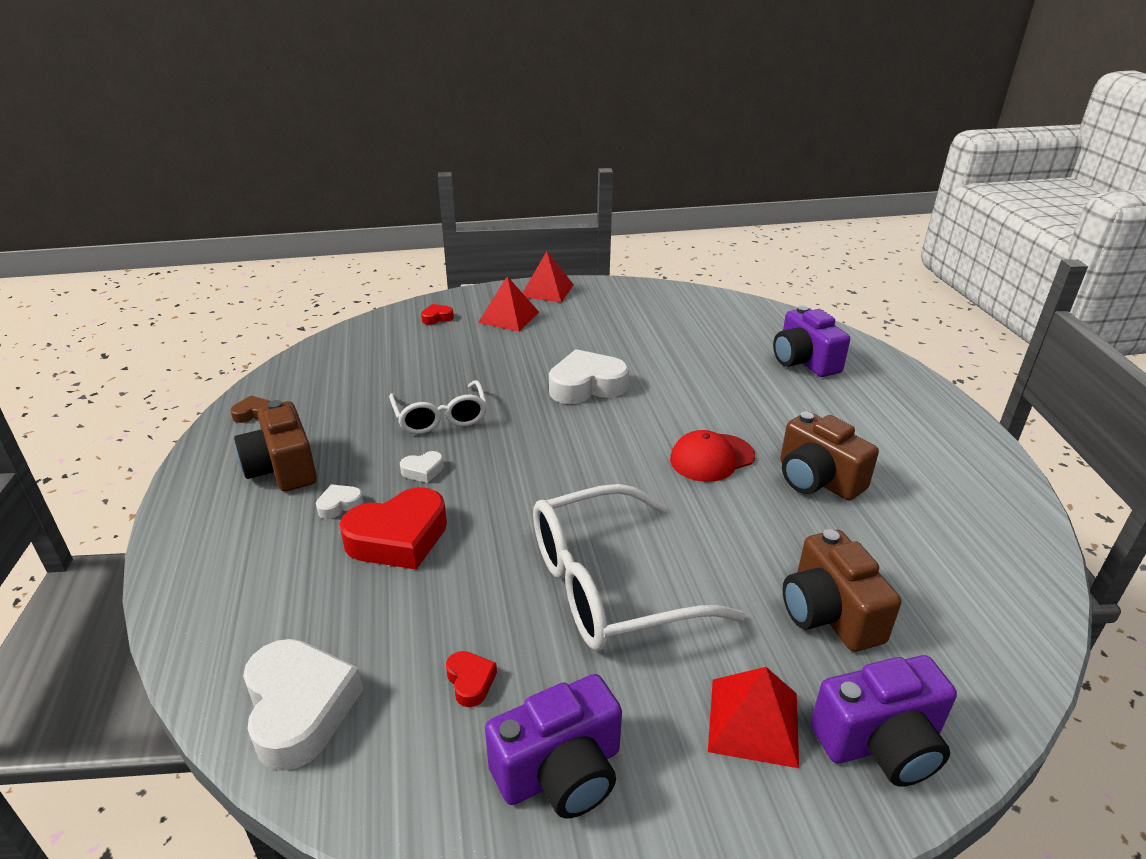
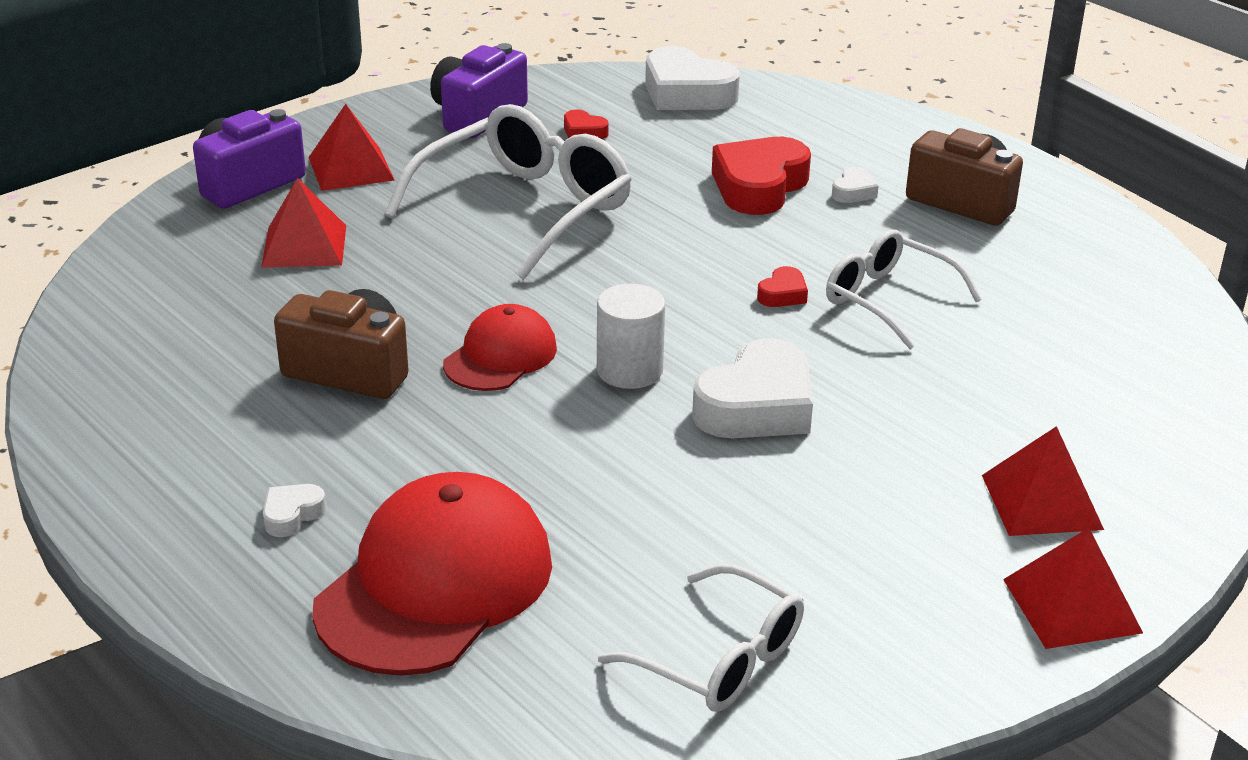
camera: 150 degrees right, 0 degrees up
(253, 413) = (1103, 236): brown heart -> none
(423, 470) = (820, 241): white heart -> white heart (292, 515)
(437, 318) = (1150, 455): red heart -> red heart (783, 294)
(638, 424) = (629, 370): none -> white cylinder
(696, 311) = (720, 659): none -> white glasses
(804, 361) = (435, 584): purple camera -> red cap
(829, 613) = (304, 246): brown camera -> red pyramid

